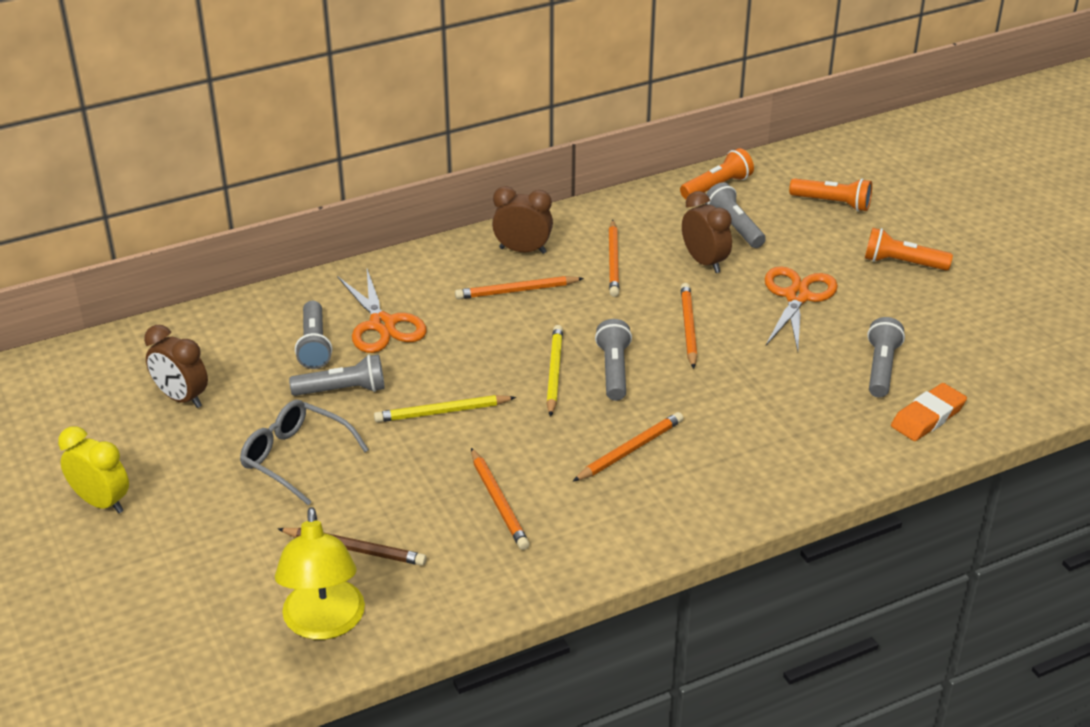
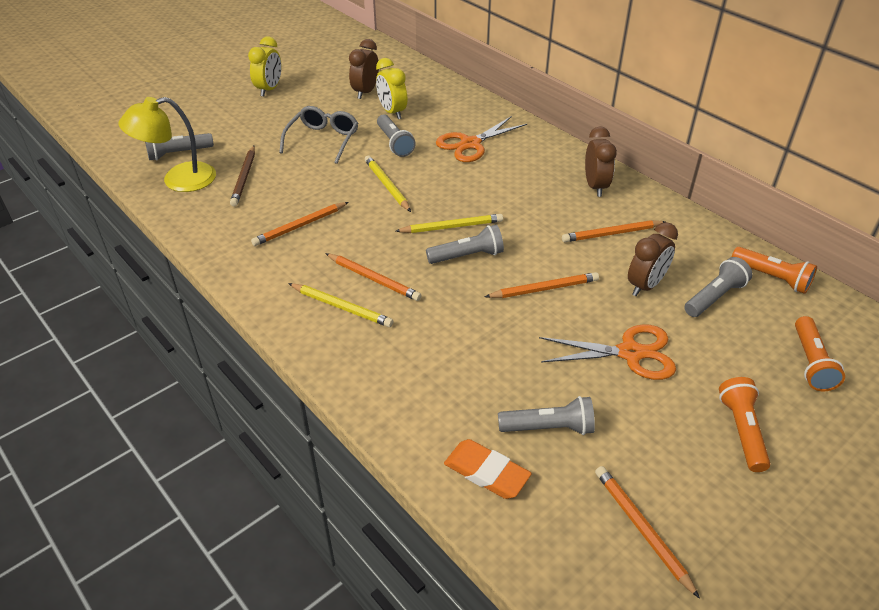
camera: 75 degrees right, 5 degrees up
(258, 380) = (392, 112): none -> yellow clock
(314, 345) = (436, 124): grey flashlight -> grey flashlight (178, 154)
(516, 291) = (542, 192): orange pencil -> orange pencil (641, 529)
(672, 482) = (342, 307): none -> yellow pencil

